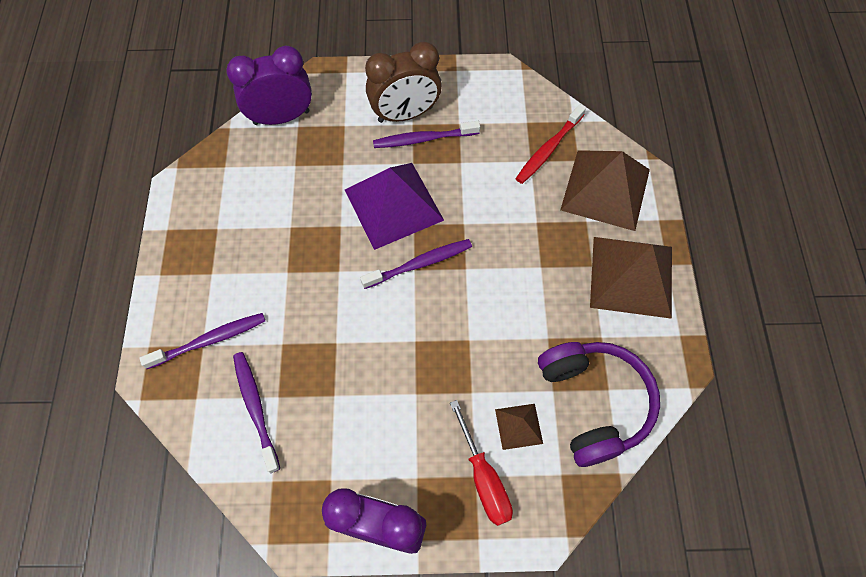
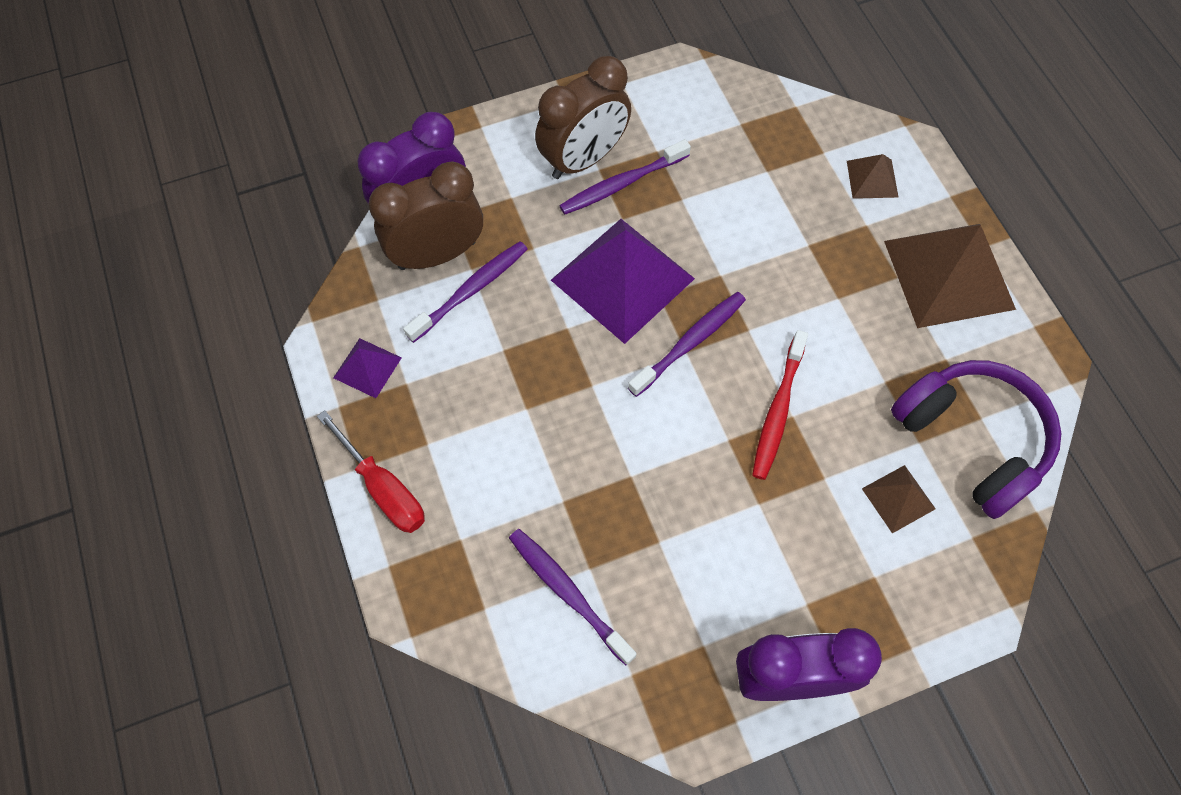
camera: 20 degrees left, 0 degrees up
(197, 209) = (367, 367): none -> purple pyramid
(209, 340) = (466, 529): purple toothbrush -> purple toothbrush (471, 291)
(277, 149) = (437, 255): none -> brown clock
(483, 477) = (885, 574): red screwdriver -> red screwdriver (383, 488)
(548, 149) = (782, 149): red toothbrush -> red toothbrush (778, 411)
(605, 189) = (872, 179): brown pyramid -> brown pyramid, size x0.47

